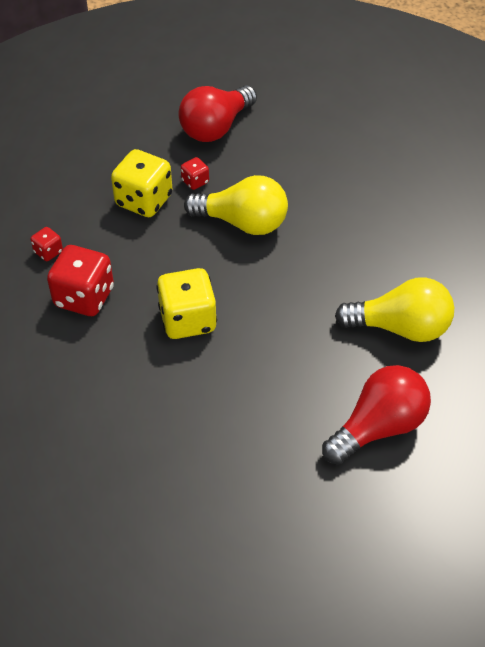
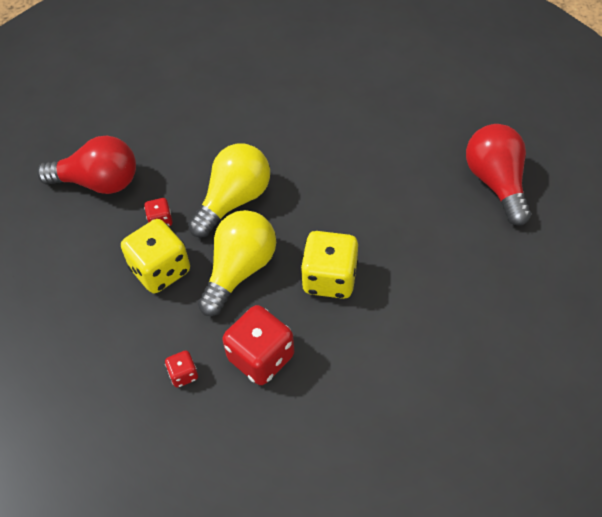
camera: 65 degrees left, 5 degrees up
(216, 127) = (98, 182): red light bulb -> red light bulb turned 60 degrees counterclockwise
(400, 327) = (404, 134): yellow light bulb -> yellow light bulb (239, 270)

